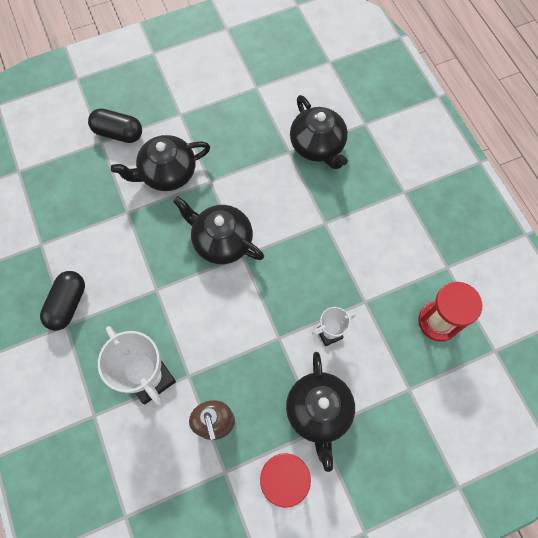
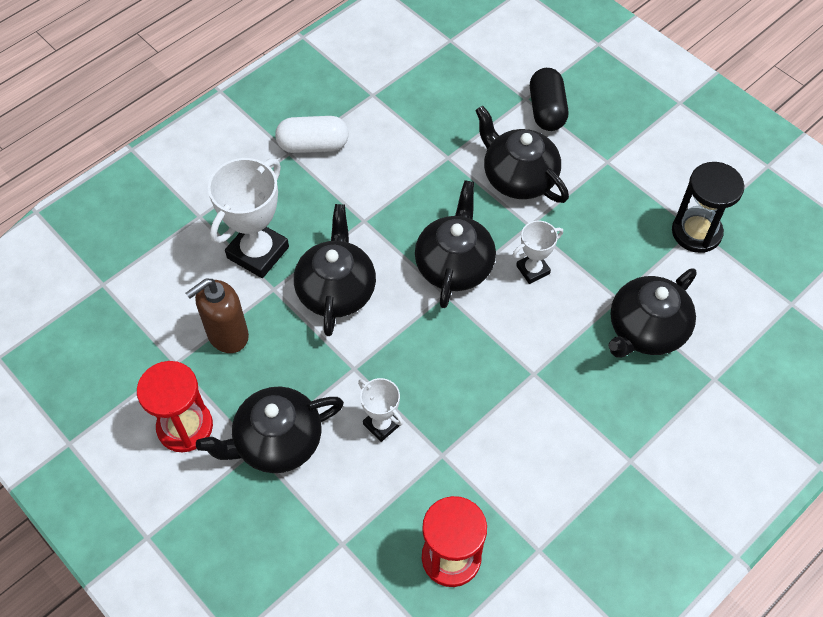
camera: 70 degrees right, 10 degrees down
(67, 304) = (313, 145): black capsule -> white capsule
(208, 329) = (336, 290): none -> black teapot
(246, 193) = (533, 270): none -> white trophy
(258, 88) = (696, 232): none -> black hourglass

